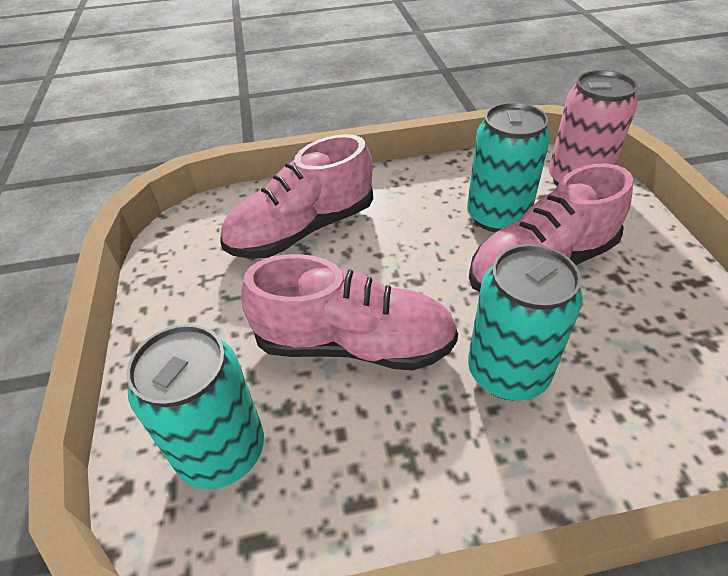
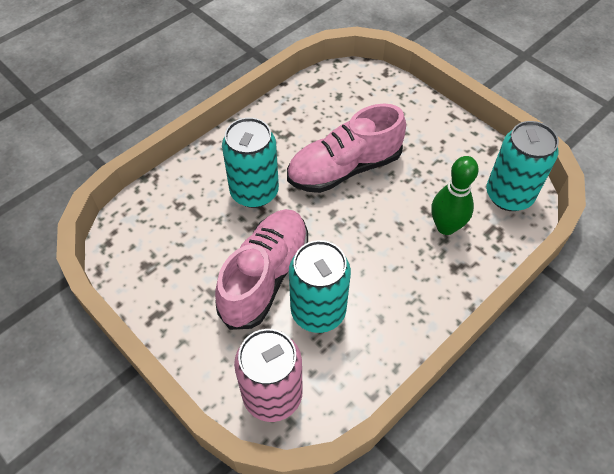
camera: 145 degrees right, 10 degrees up
(222, 451) = (361, 99): turquoise can -> turquoise can (509, 195)
(302, 230) = (446, 227): pink shoe -> green bowling pin

